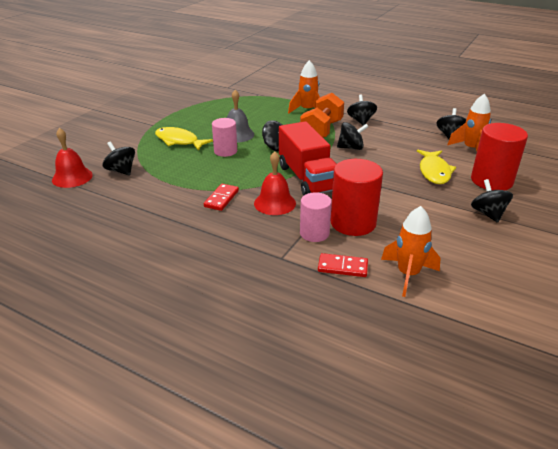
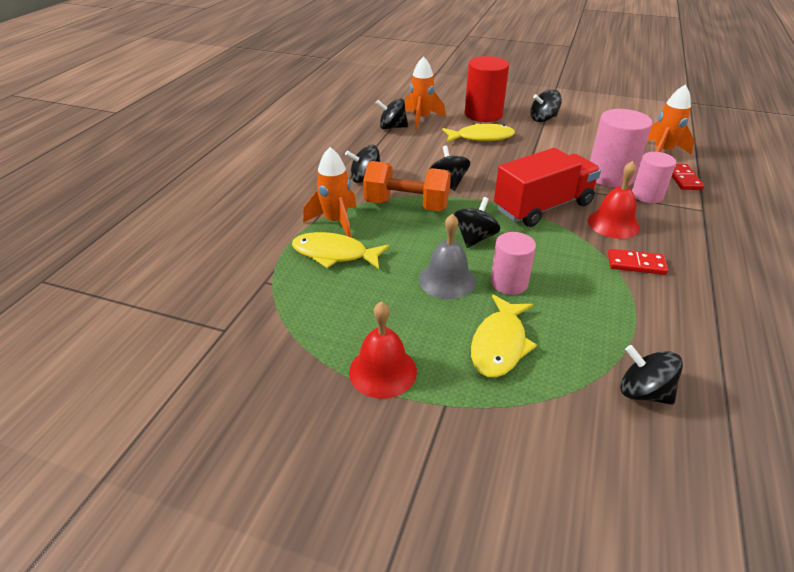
camera: 100 degrees left, 5 degrees up
(72, 177) = (714, 461): red bell -> red bell (383, 371)
(121, 171) = (643, 392): black spinning top -> black spinning top turned 90 degrees clockwise
(274, 109) = (334, 254): none -> yellow fish
(353, 223) = (610, 176): red cylinder -> pink cylinder

